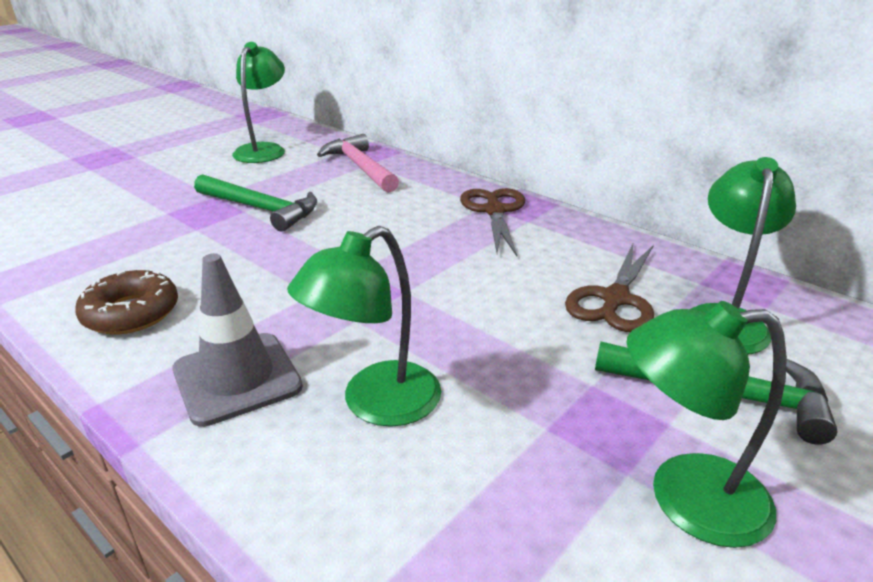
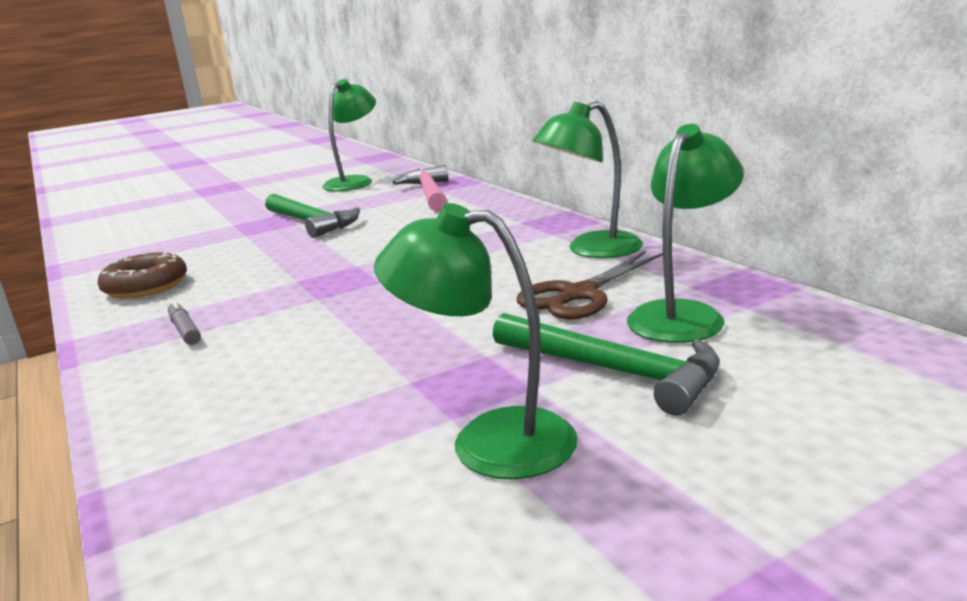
camera: 20 degrees right, 10 degrees down
(237, 378) = (185, 330): grey traffic cone -> grey marker
(376, 404) = (277, 354): green lamp -> green lamp (591, 250)
(494, 211) = (526, 226): brown scissors -> none

